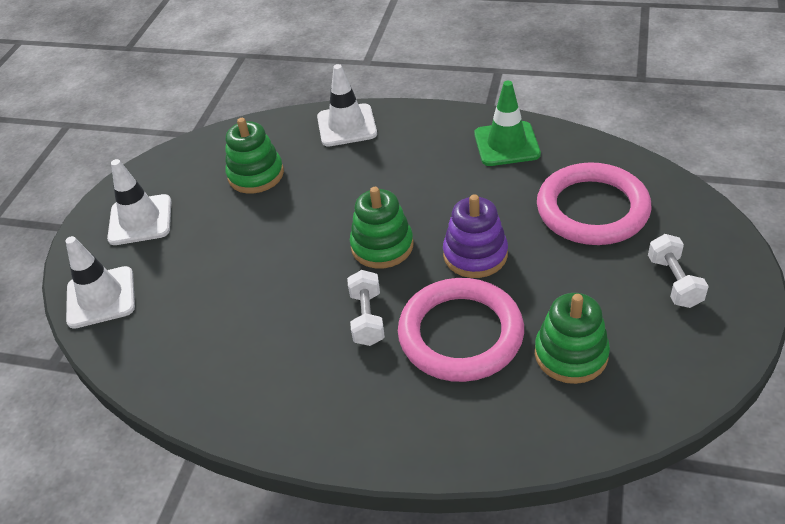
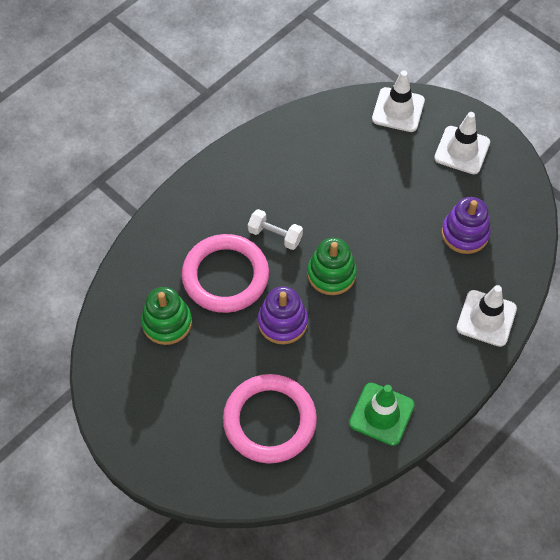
camera: 115 degrees right, 15 degrees up
(256, 175) = (465, 233): green stacking toy -> purple stacking toy
(674, 282) = (172, 419): white dumbbell -> none

